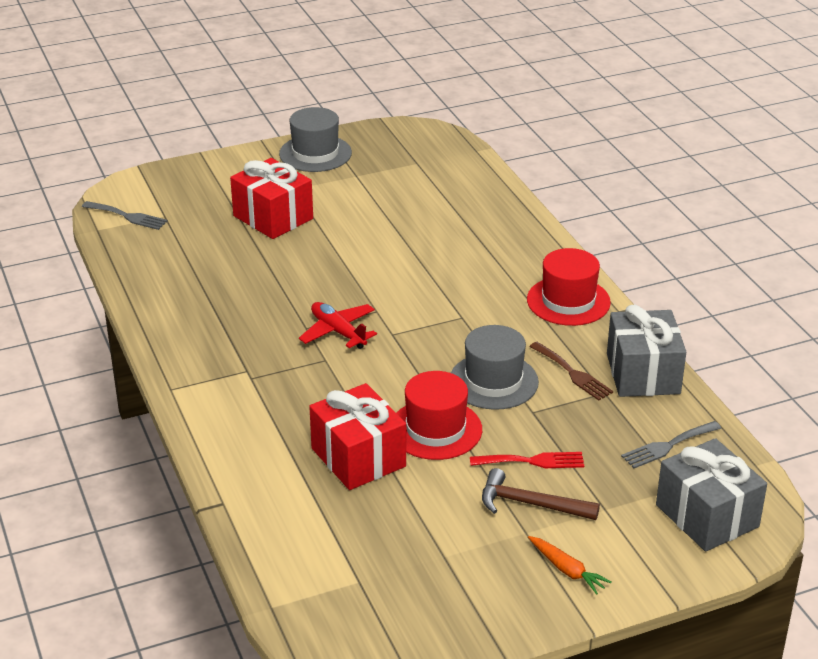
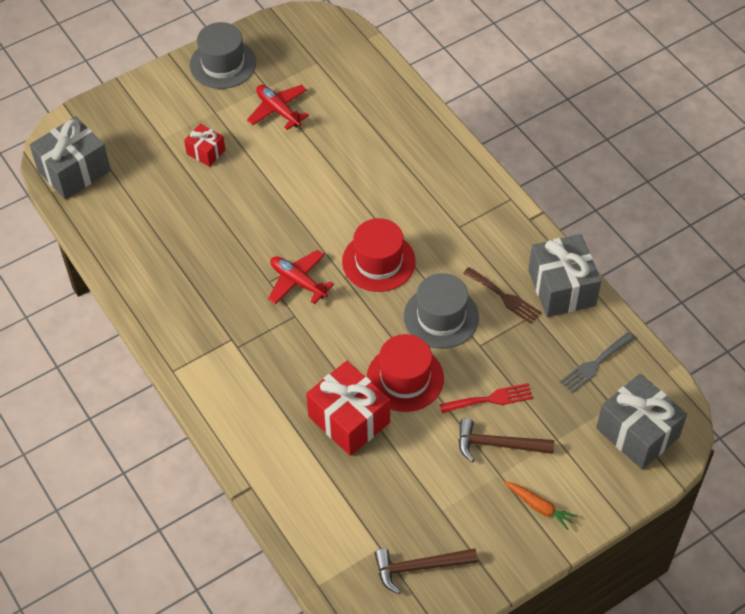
camera: 10 degrees left, 20 degrees up
(127, 216) = (74, 171): grey fork -> grey gift
(273, 217) = (206, 152): red gift -> red gift, size x0.54
(362, 194) = (278, 110): none -> red plane
(401, 607) = (419, 567): none -> brown hammer
(568, 301) = (485, 214): red hat -> red hat (378, 261)

